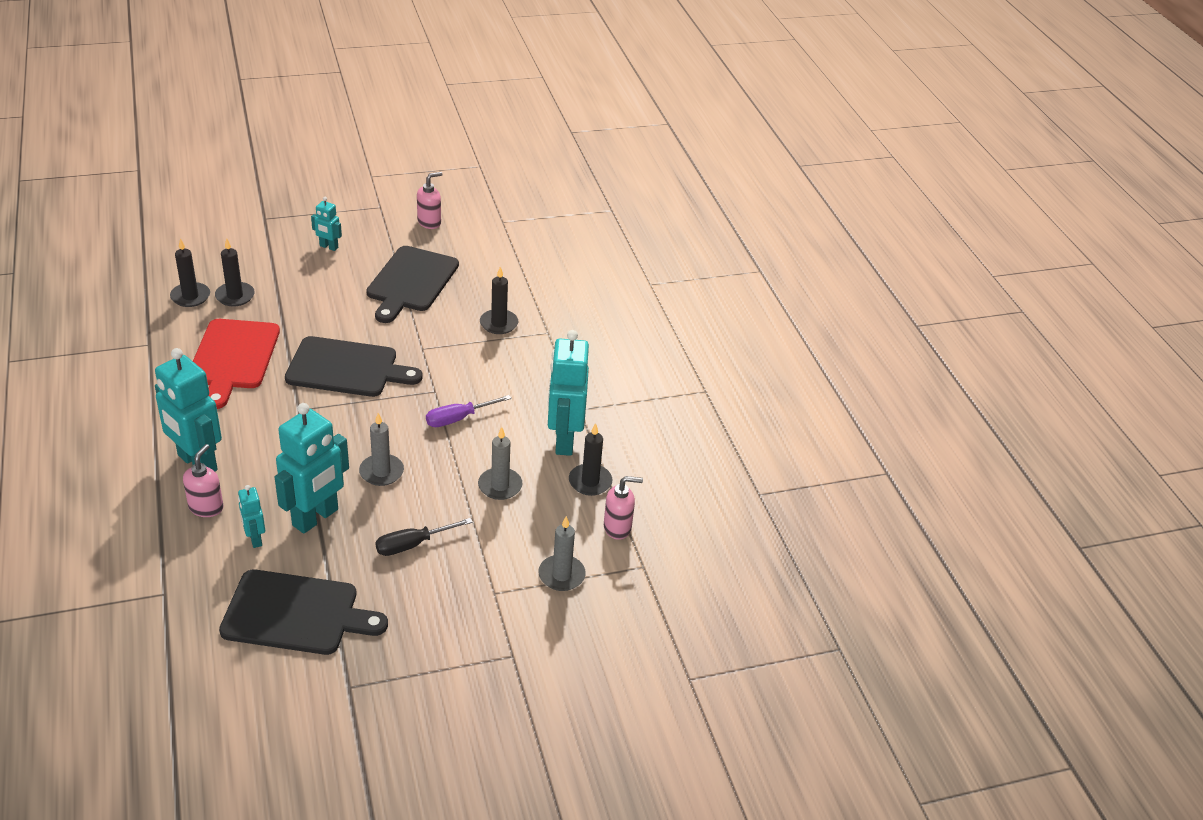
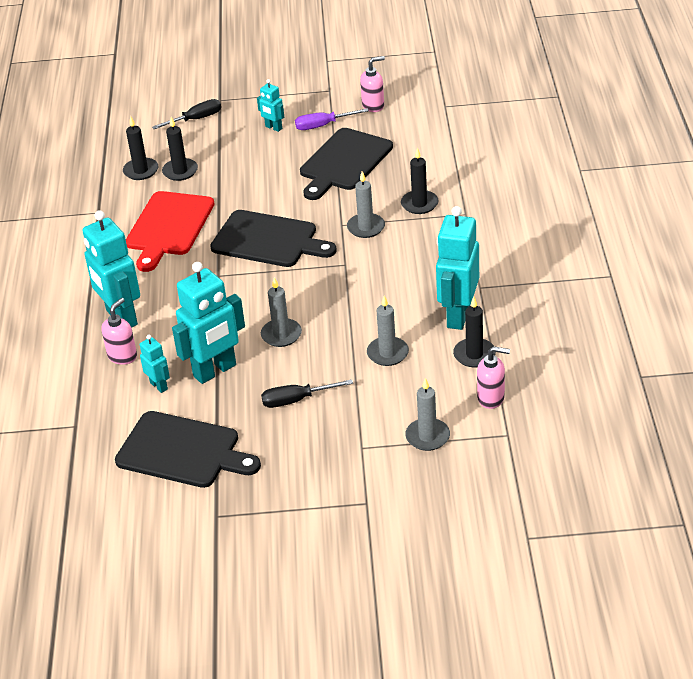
camera: 20 degrees right, 0 degrees up
(242, 239) = (196, 119): none -> black screwdriver
(255, 539) = (159, 386): turquoise robot -> turquoise robot turned 150 degrees clockwise
(448, 350) = (366, 227): none -> grey candle
(458, 419) = (362, 290): purple screwdriver -> purple screwdriver (323, 125)

